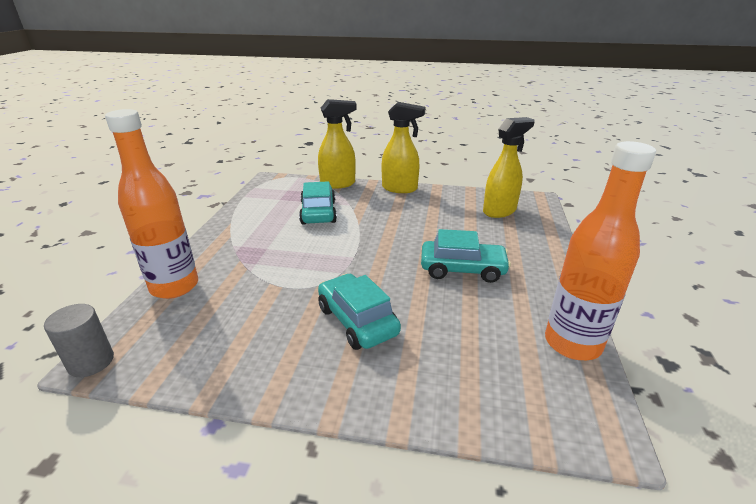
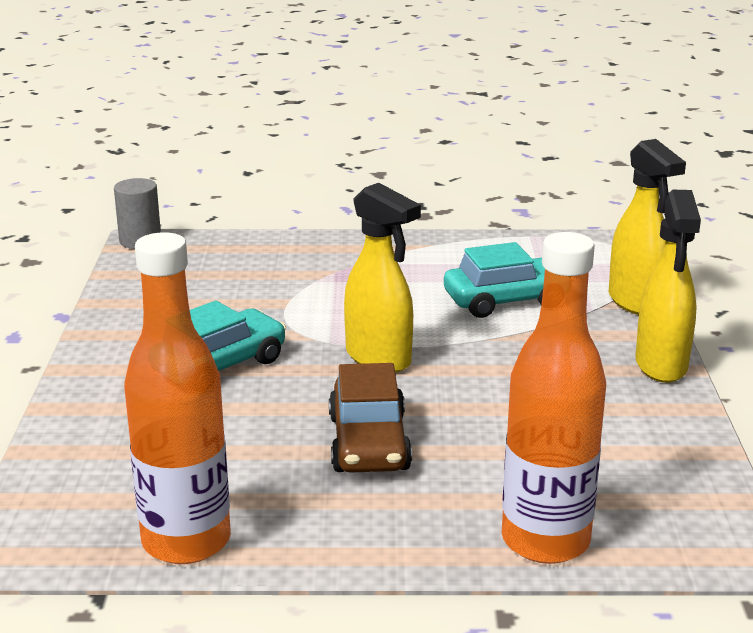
camera: 80 degrees right, 5 degrees down
(174, 287) = (269, 246): orange bottle -> orange bottle (545, 540)
(462, 269) = (369, 443): turquoise car -> brown car
(500, 211) = (627, 489): yellow spray bottle -> yellow spray bottle (379, 359)

